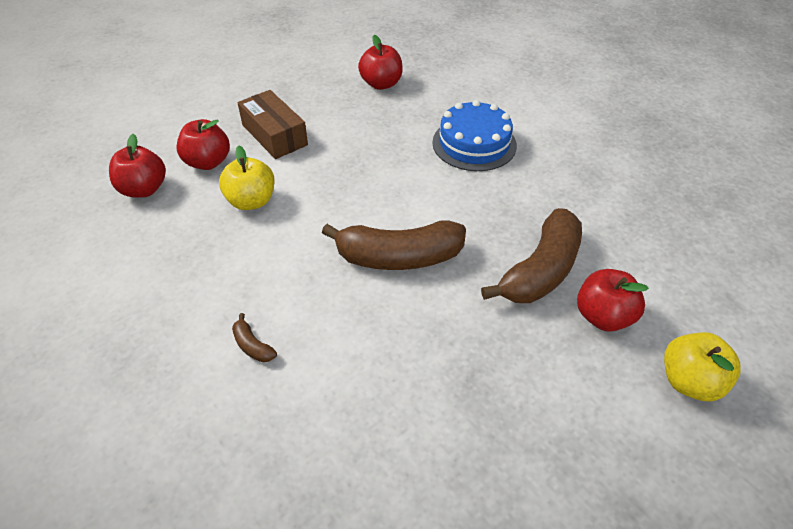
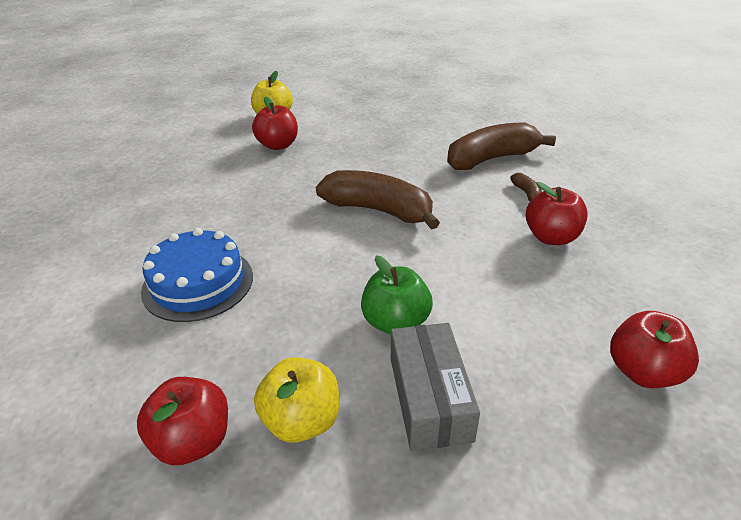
camera: 150 degrees left, 10 degrees down
(208, 162) = (545, 385): red apple -> red apple (551, 237)
(251, 201) = (496, 304): yellow apple -> yellow apple (302, 421)
(274, 135) = (430, 397): brown box -> grey box
(317, 165) = (396, 322): none -> green apple
(541, 270) = (283, 173): brown banana -> brown banana (491, 159)

